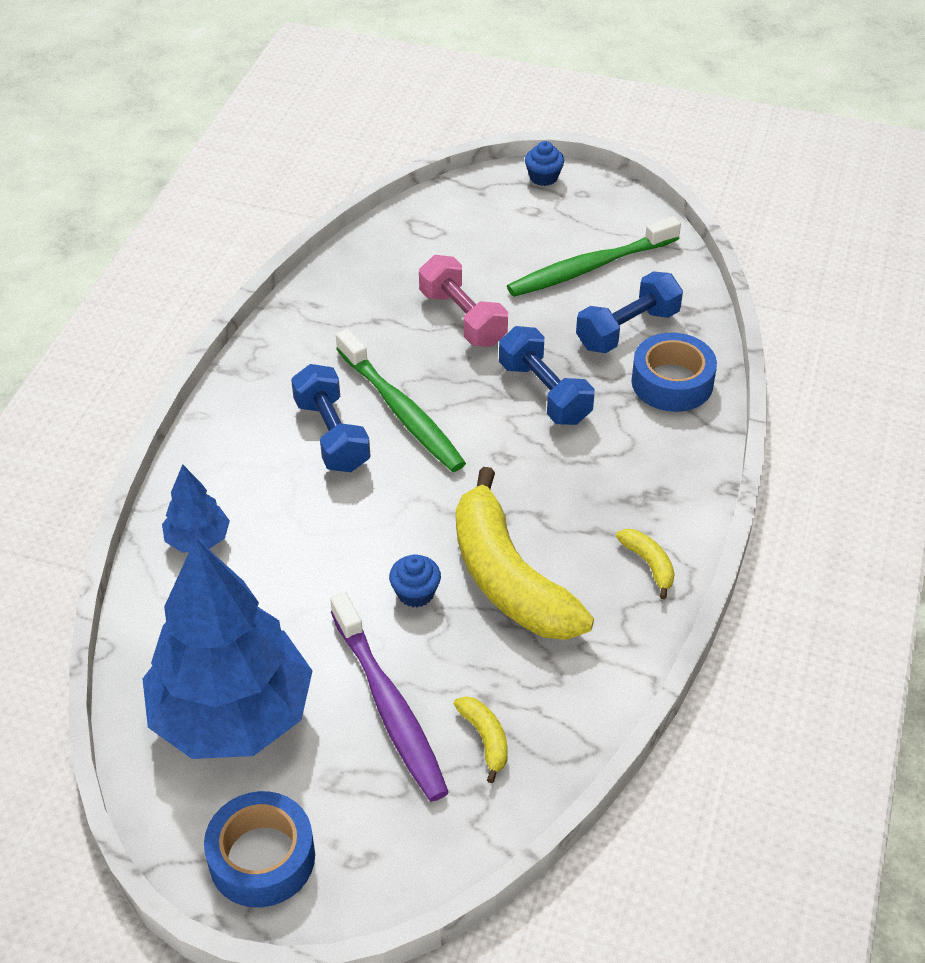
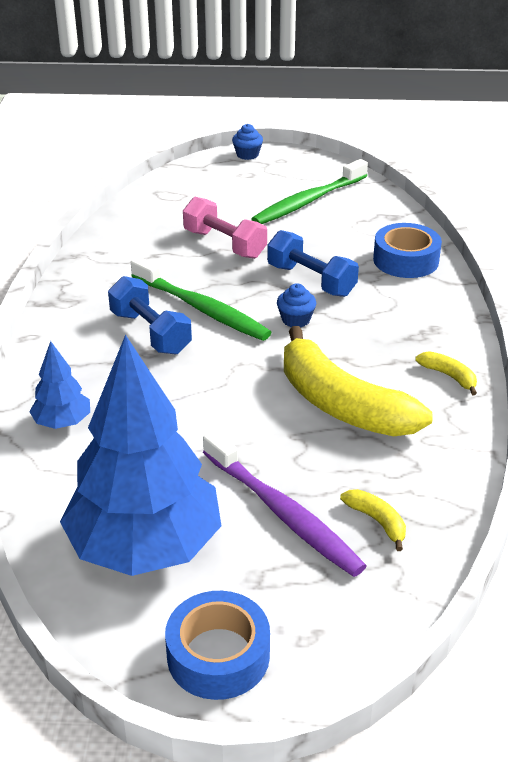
camera: 15 degrees left, 10 degrees down
(415, 593) = (268, 428): blue cupcake -> blue cupcake (296, 320)
(627, 329) = (355, 234): blue dumbbell -> none

